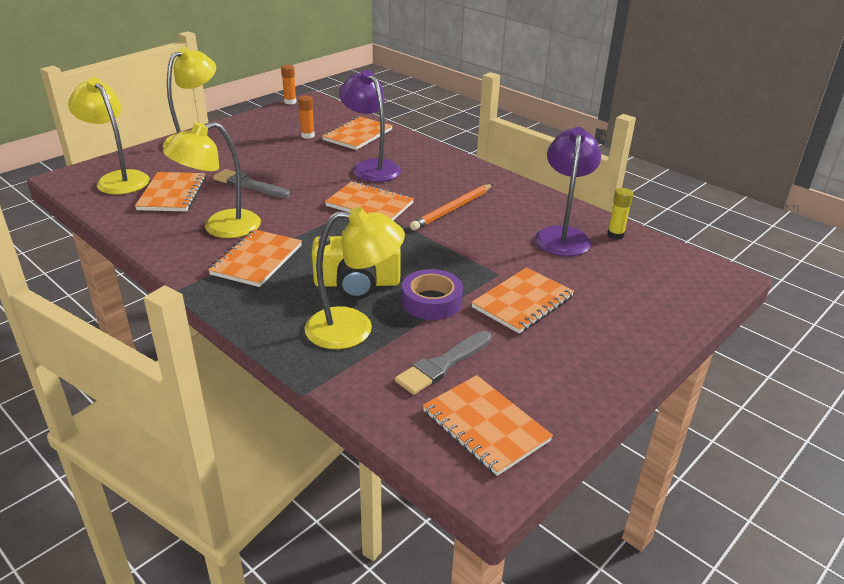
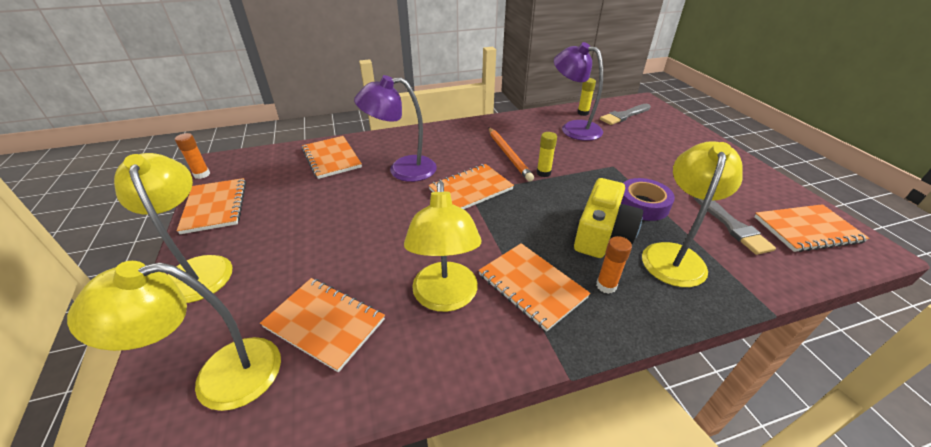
camera: 60 degrees left, 5 degrees up
(249, 185) = (364, 252): grey brush -> grey brush (624, 115)
(307, 135) = (296, 185): orange glue stick -> orange glue stick (606, 286)
(437, 234) = (543, 173): none -> yellow glue stick
(522, 302) = (654, 168): orange notebook -> orange notebook (215, 207)

